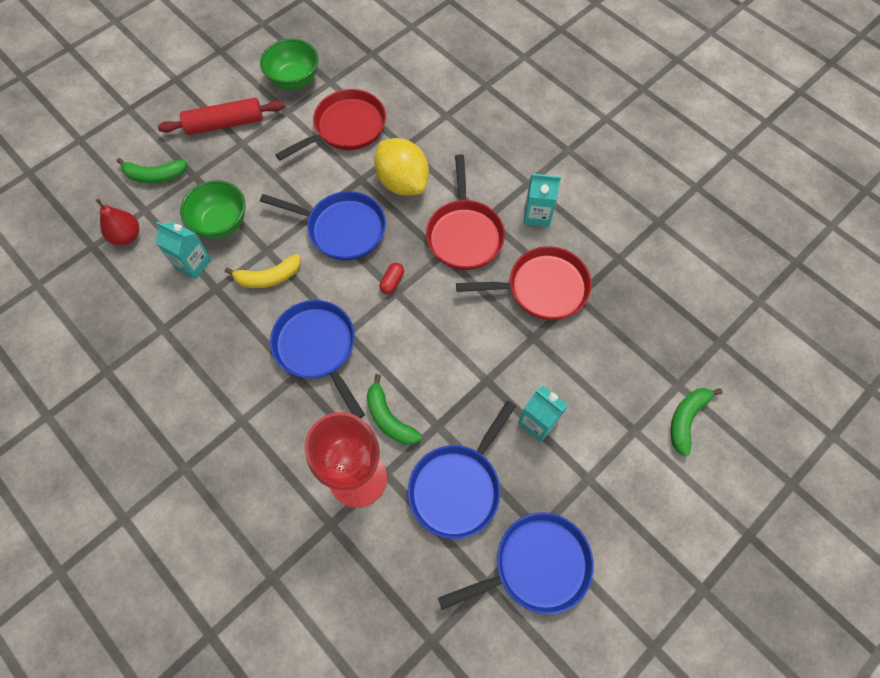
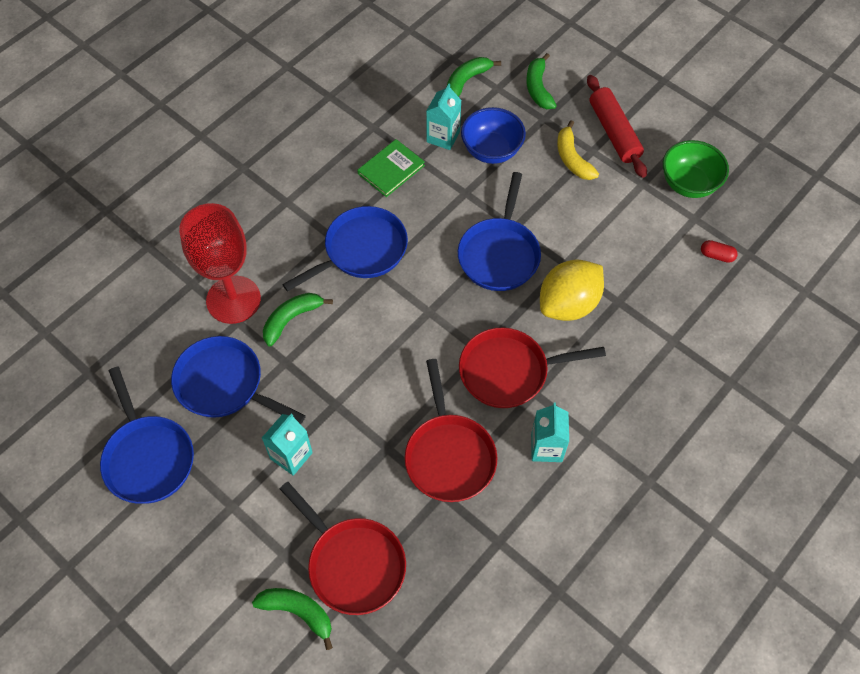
camera: 85 degrees right, 5 degrees down
(127, 236) = (466, 81): red pear -> green banana
(221, 223) = (491, 150): green bowl -> blue bowl
(223, 314) = (391, 169): none -> green book
(268, 277) = (434, 199): yellow banana -> yellow banana (572, 158)
(346, 128) = (632, 241): red pan -> red pan (352, 563)
(392, 282) = (441, 307): red capsule -> red capsule (716, 255)

